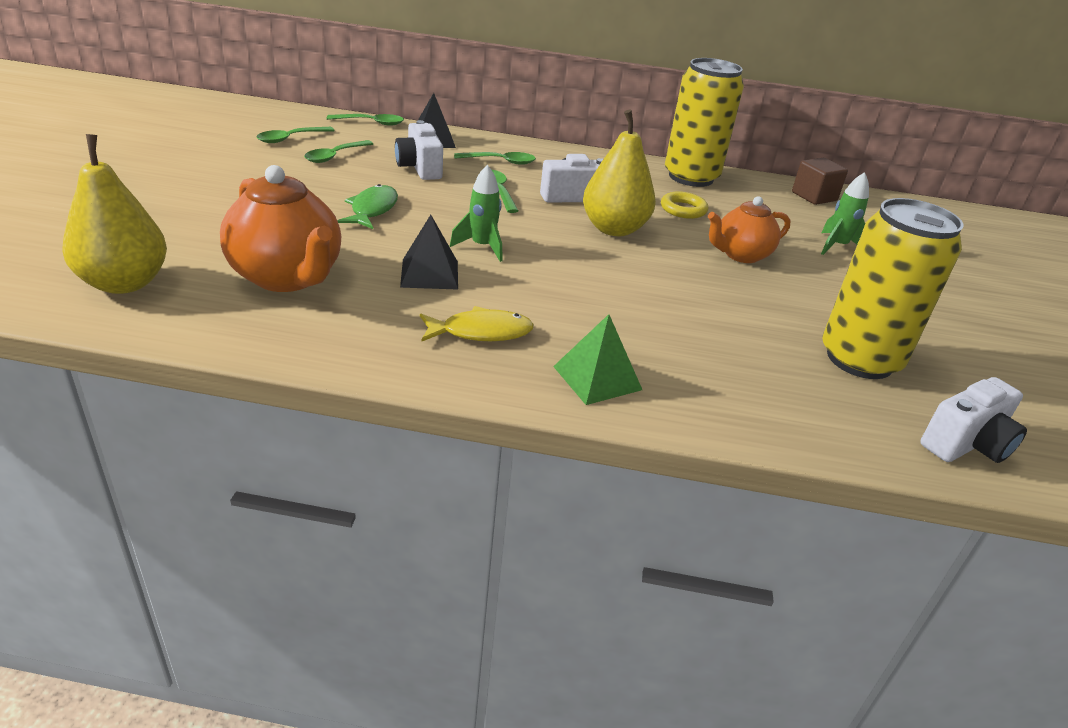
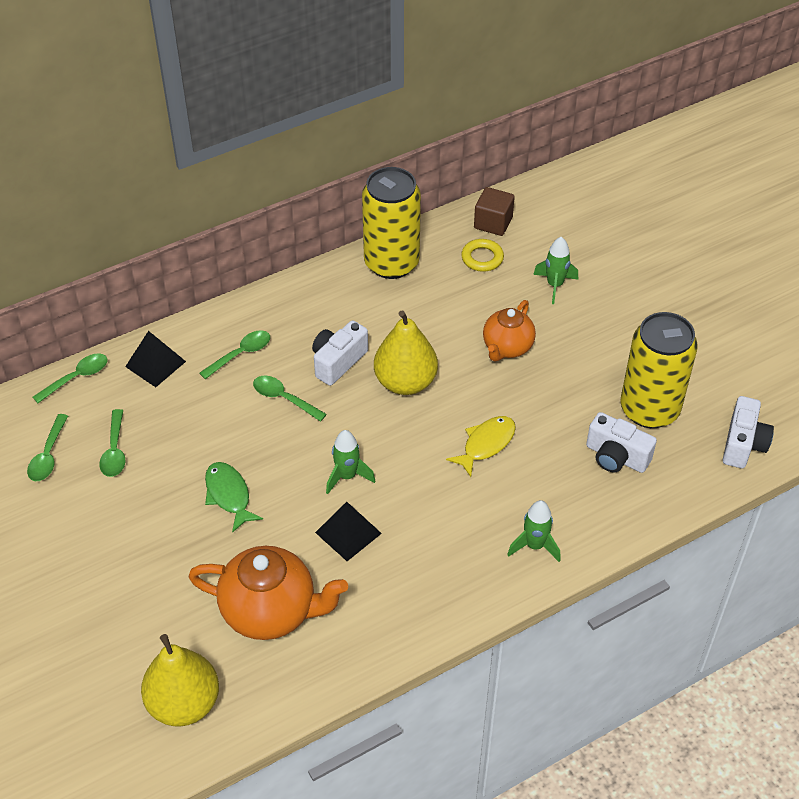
camera: 35 degrees left, 15 degrees up
(420, 168) = (195, 413): white camera -> white camera (616, 457)
(481, 332) = (437, 561): yellow fish -> yellow fish (486, 444)
(597, 378) = (534, 545): green pyramid -> green rocket
(683, 209) = (425, 317): yellow ring -> yellow ring (482, 258)

